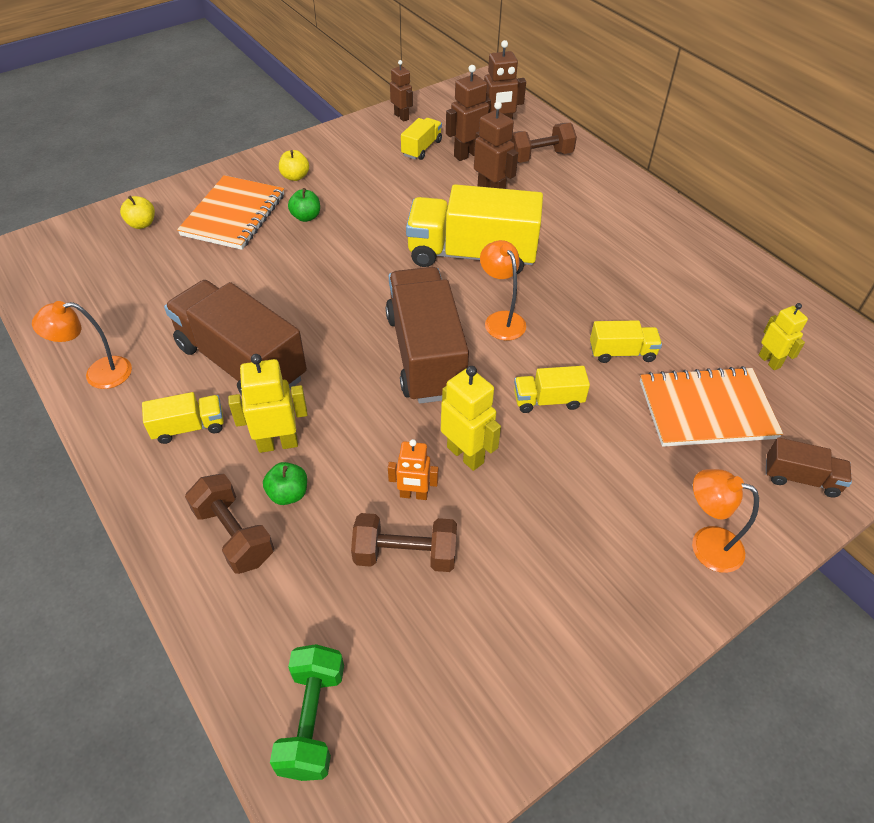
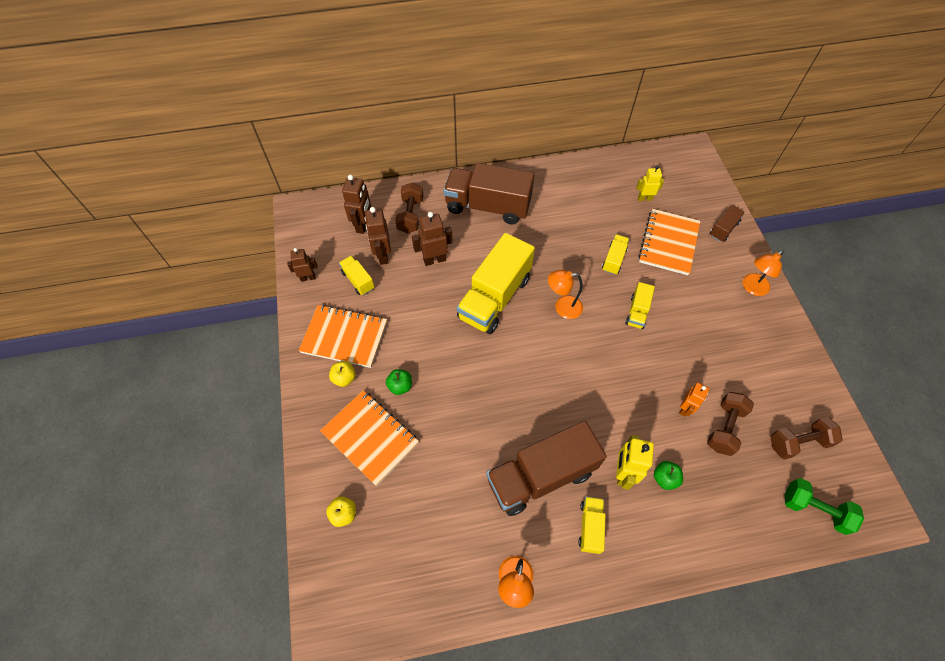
camera: 65 degrees left, 10 degrees up
(234, 534) = (687, 519): brown dumbbell -> brown dumbbell (798, 442)
(344, 162) = (344, 337): none -> orange notebook
(425, 355) = (577, 361): brown truck -> brown truck (487, 206)
(465, 454) = (664, 370): yellow robot -> none

